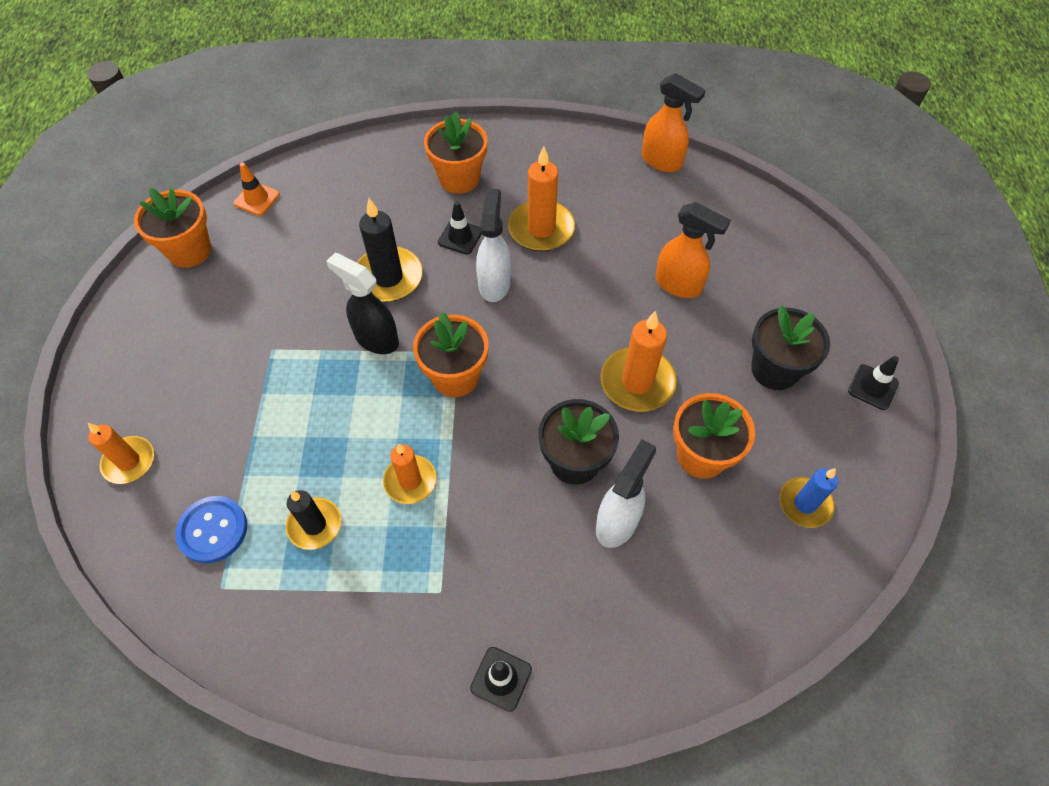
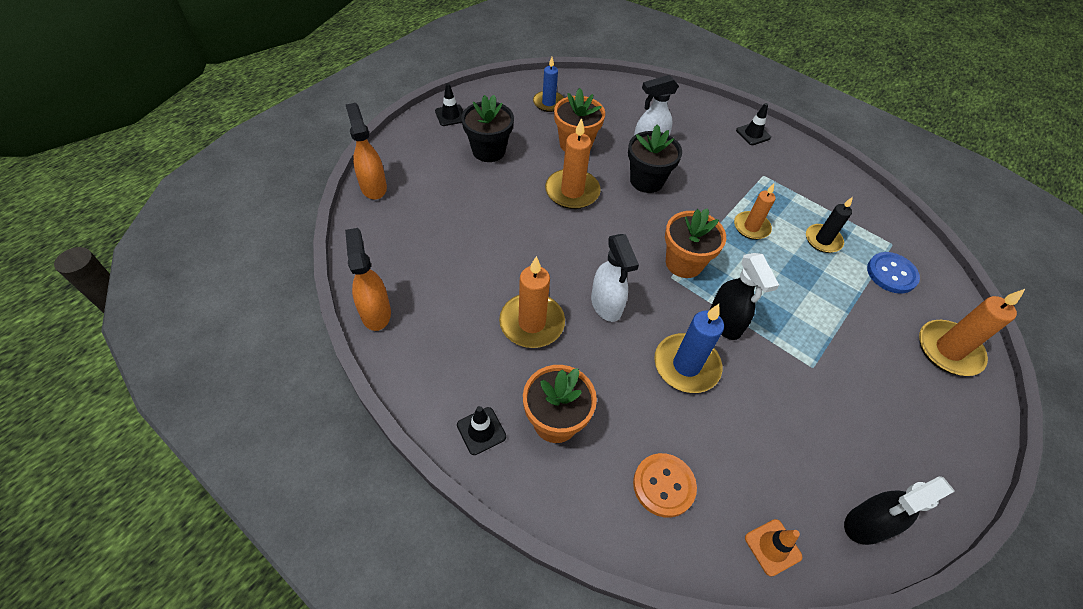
camera: 145 degrees left, 5 degrees down
(129, 461) = (948, 350): orange candle -> orange candle, size x1.52
(189, 251) = (866, 525): orange flower pot -> black spray bottle
(353, 188) = (664, 485): none -> orange button
(388, 277) = (686, 365): black candle -> blue candle
(460, 237) = (601, 361): black traffic cone -> black traffic cone (481, 431)
(494, 283) = (606, 305): white spray bottle -> white spray bottle turned 60 degrees counterclockwise
(678, 285) = (483, 222): orange spray bottle -> orange spray bottle (373, 187)

